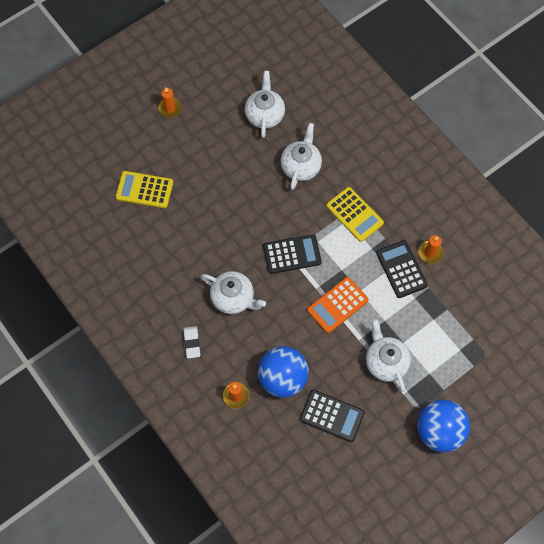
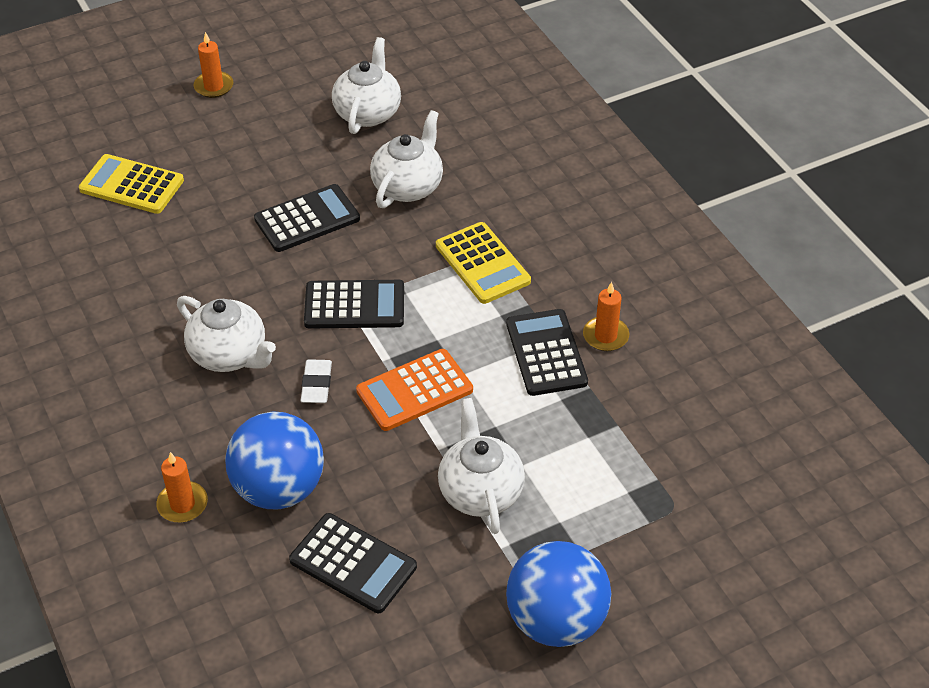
camera: 10 degrees right, 20 degrees down
(192, 343) = (132, 410): white eraser -> white eraser (316, 384)
(250, 198) = (307, 219): none -> black calculator

